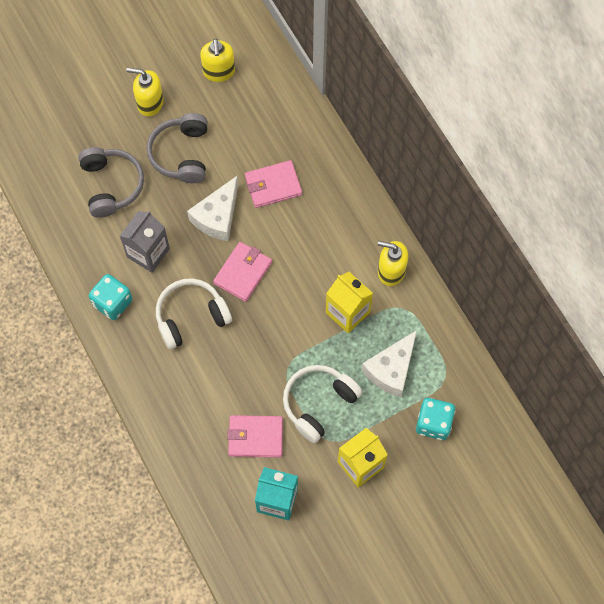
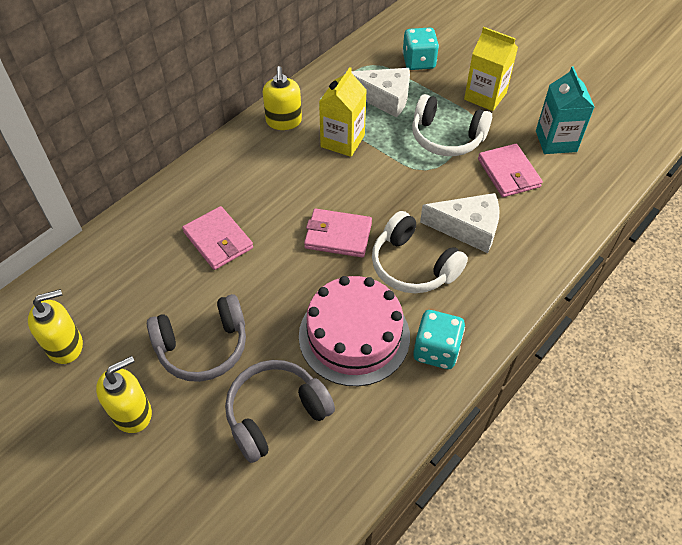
camera: 110 degrees left, 15 degrees down
(148, 253) = (354, 335): grey carton -> pink cake
(150, 103) = (132, 413): yellow soap dispenser -> yellow soap dispenser turned 120 degrees counterclockwise
(217, 216) = (277, 280): white cheese -> white cheese (468, 228)

